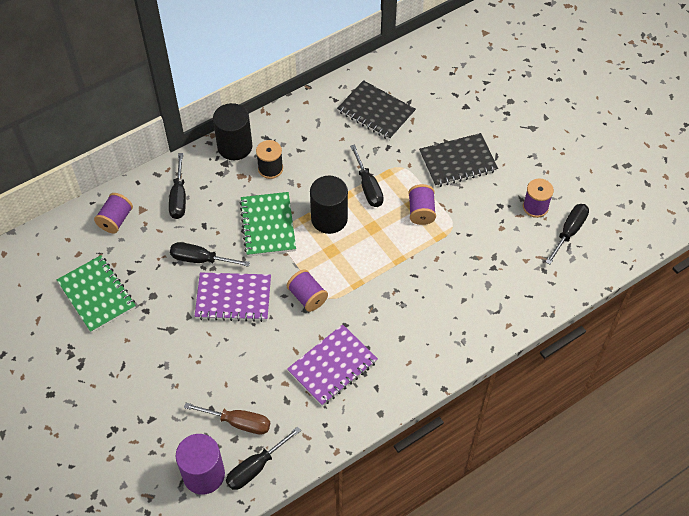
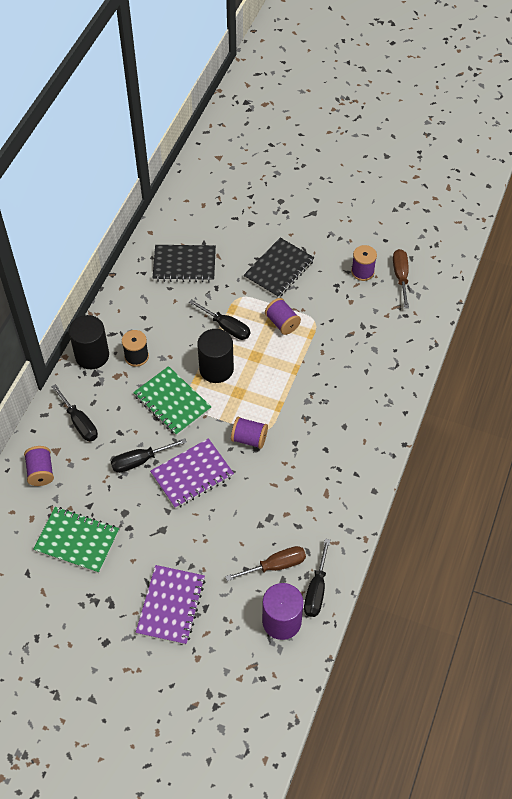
camera: 35 degrees left, 0 degrees up
(332, 366) = (311, 479): purple notebook -> purple notebook (171, 605)
(569, 232) = (401, 277): black screwdriver -> brown screwdriver

